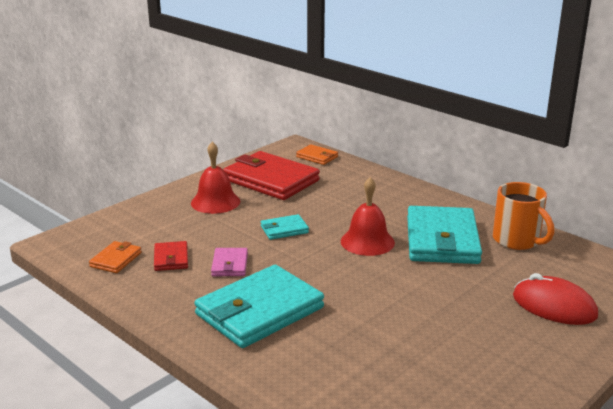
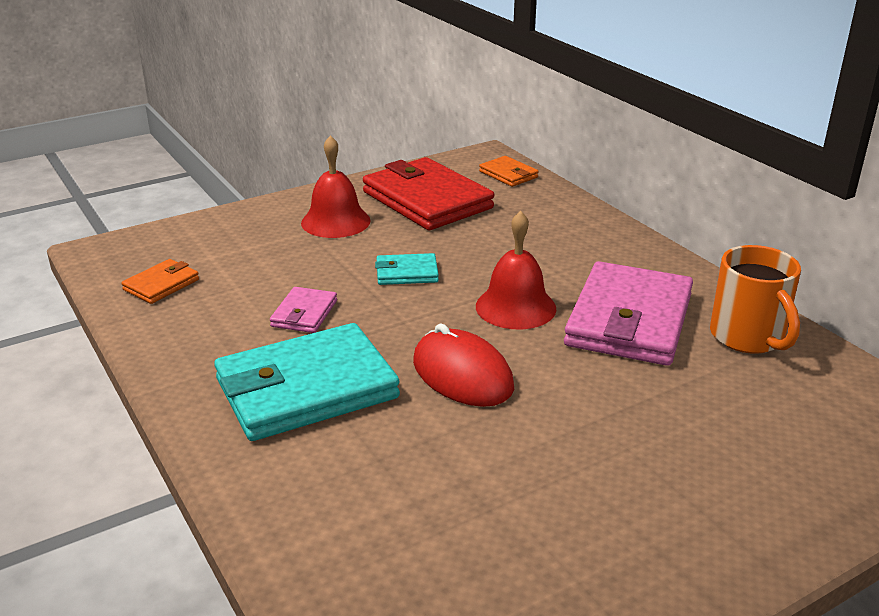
camera: 15 degrees right, 5 degrees up
(171, 258) = (232, 293): red wallet -> none
(442, 240) = (629, 320): turquoise wallet -> pink wallet
(554, 306) = (759, 454): red mouse -> red mouse (462, 374)

